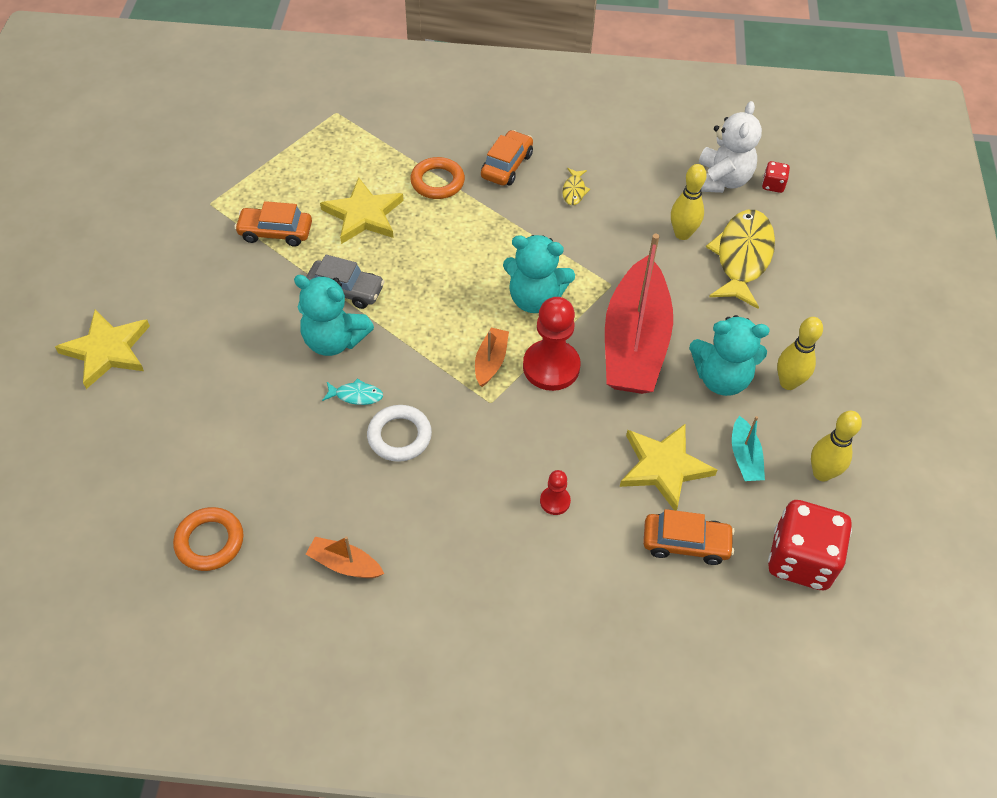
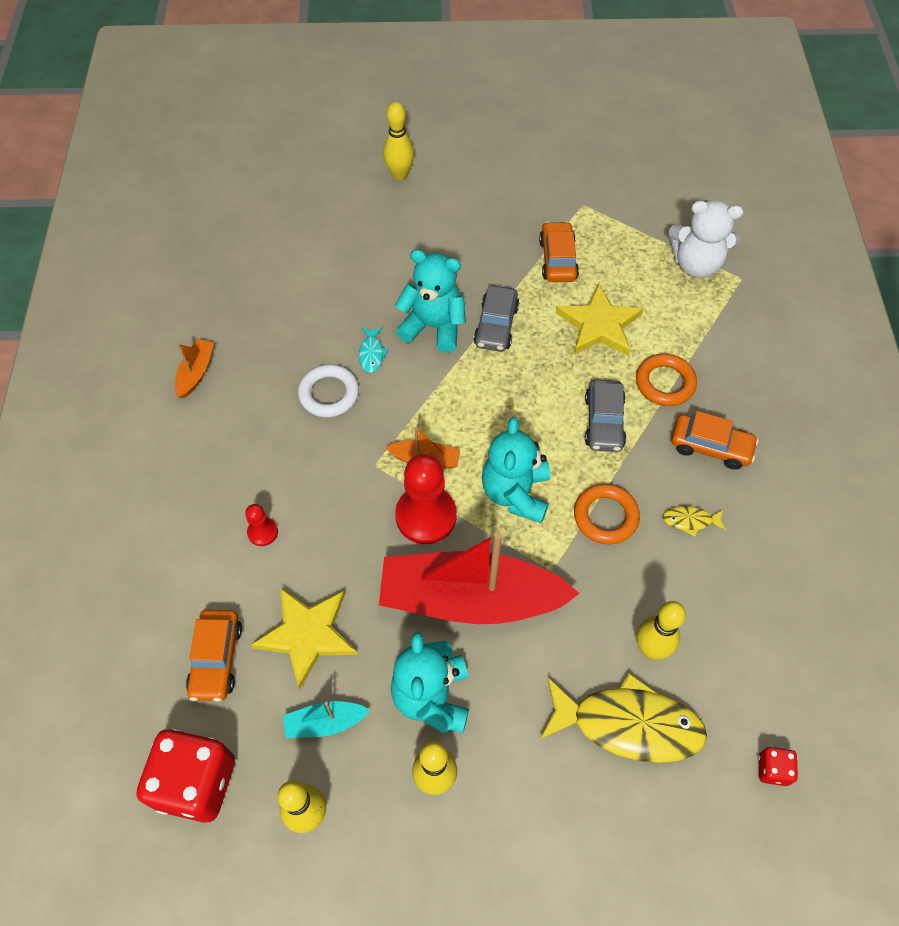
camera: 85 degrees right, 5 degrees up
(107, 350) = (399, 174): yellow star -> yellow bowling pin
(210, 541) = (217, 279): orange ring -> orange ring (605, 516)
(334, 340) = (433, 327): turquoise teddy bear -> turquoise teddy bear turned 90 degrees clockwise
(471, 228) = (604, 422): none -> grey car
(721, 180) = (760, 697): white teddy bear -> white teddy bear (696, 264)

